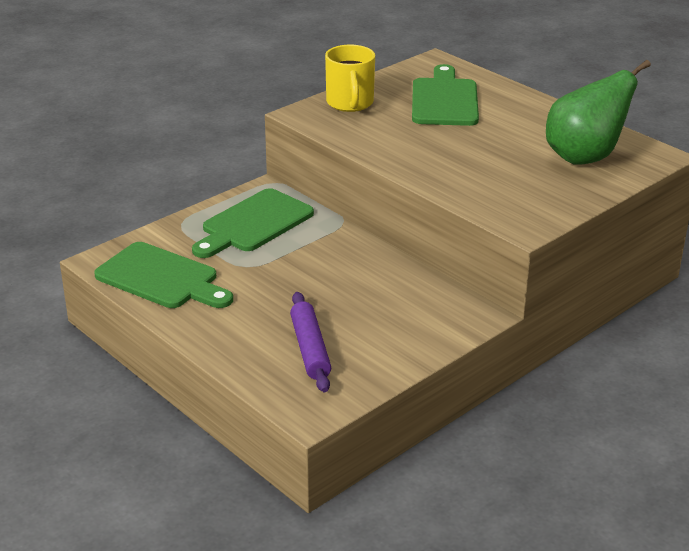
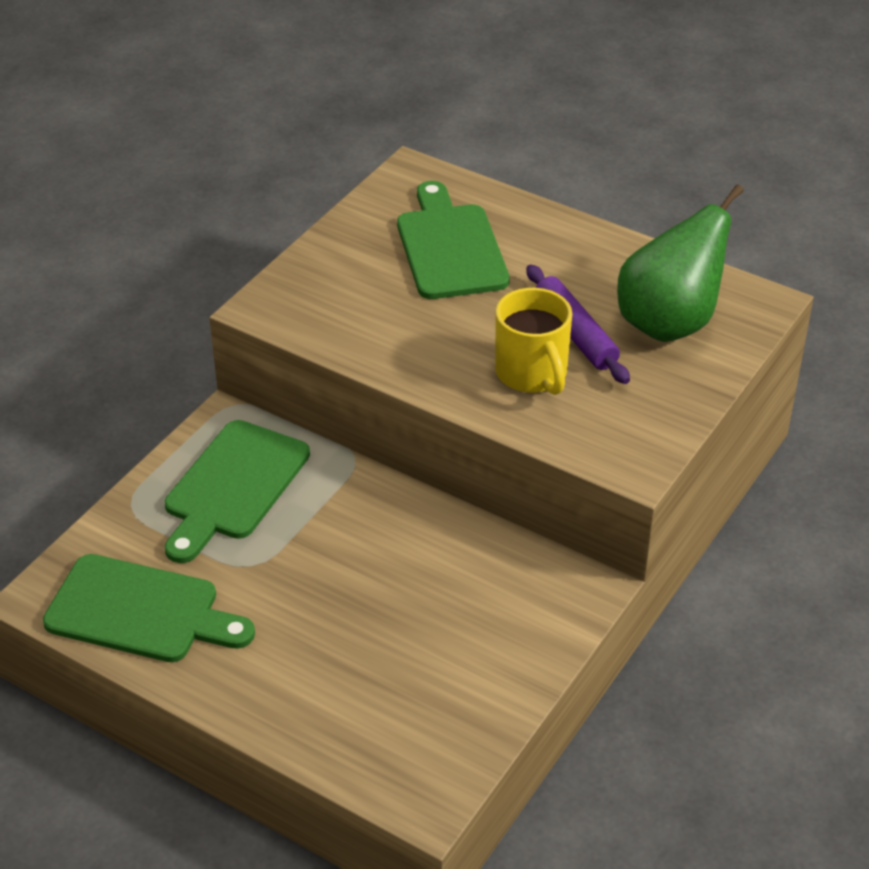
camera: 15 degrees left, 10 degrees up
(310, 349) = (388, 693): purple rolling pin -> purple rolling pin (575, 333)
(350, 103) = (323, 276): yellow mug -> yellow mug (532, 374)

